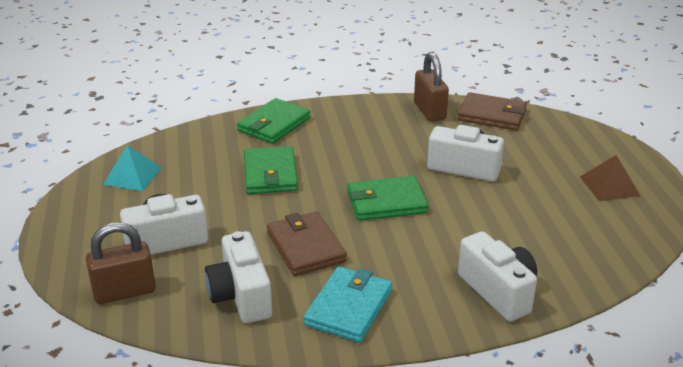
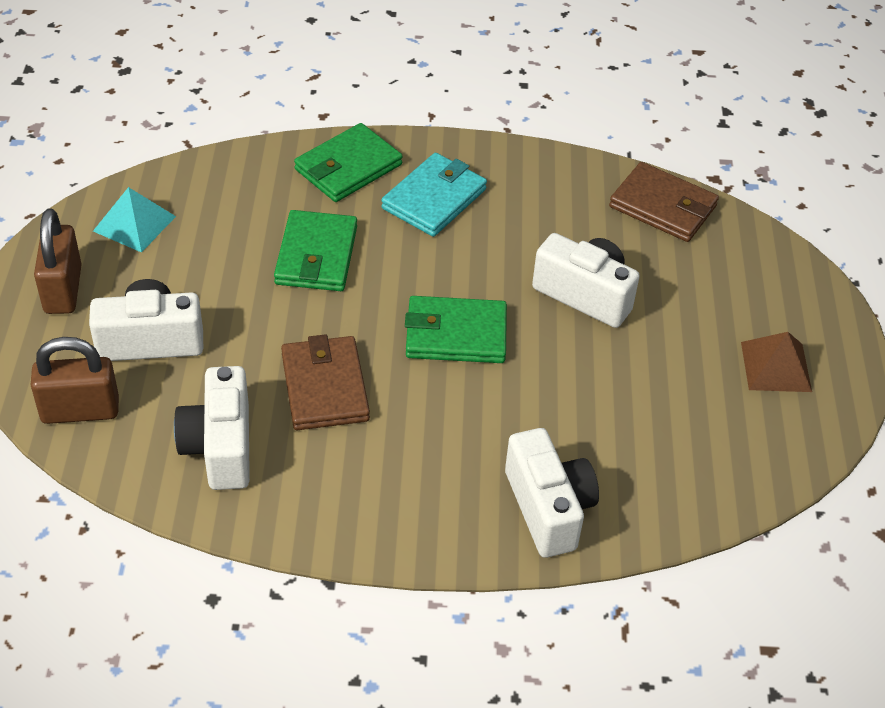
camera: 10 degrees right, 15 degrees up
(349, 307) = (348, 492): turquoise wallet -> turquoise wallet (434, 199)
(429, 111) = (576, 182): brown padlock -> brown padlock (63, 290)

